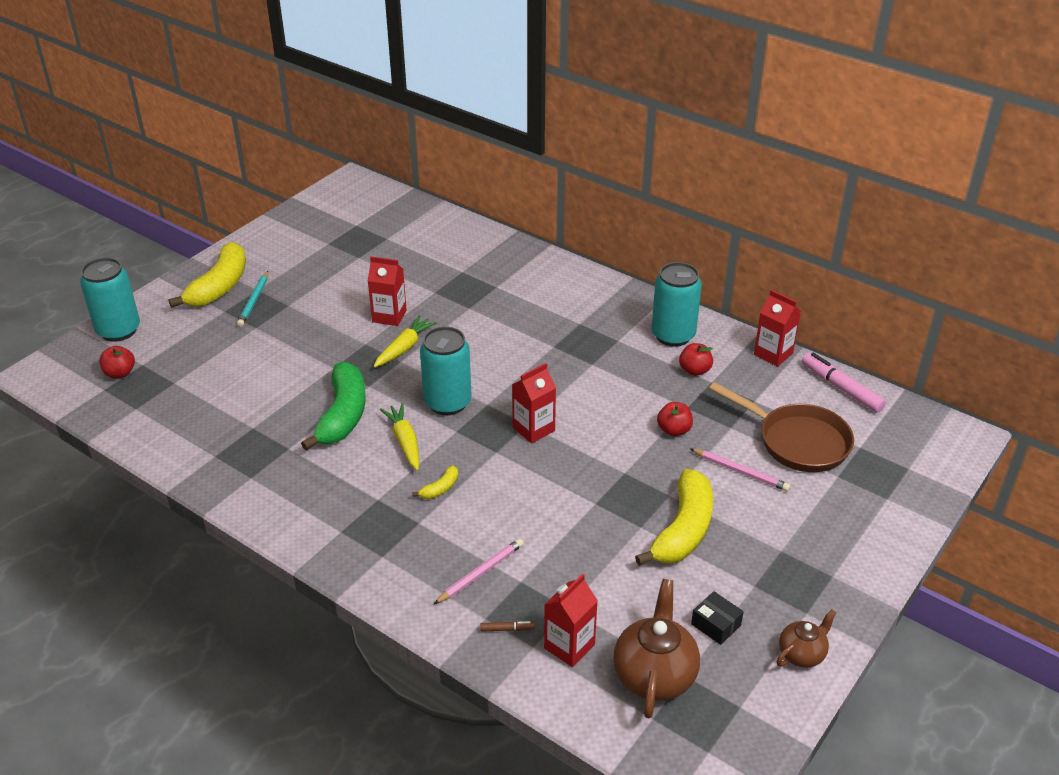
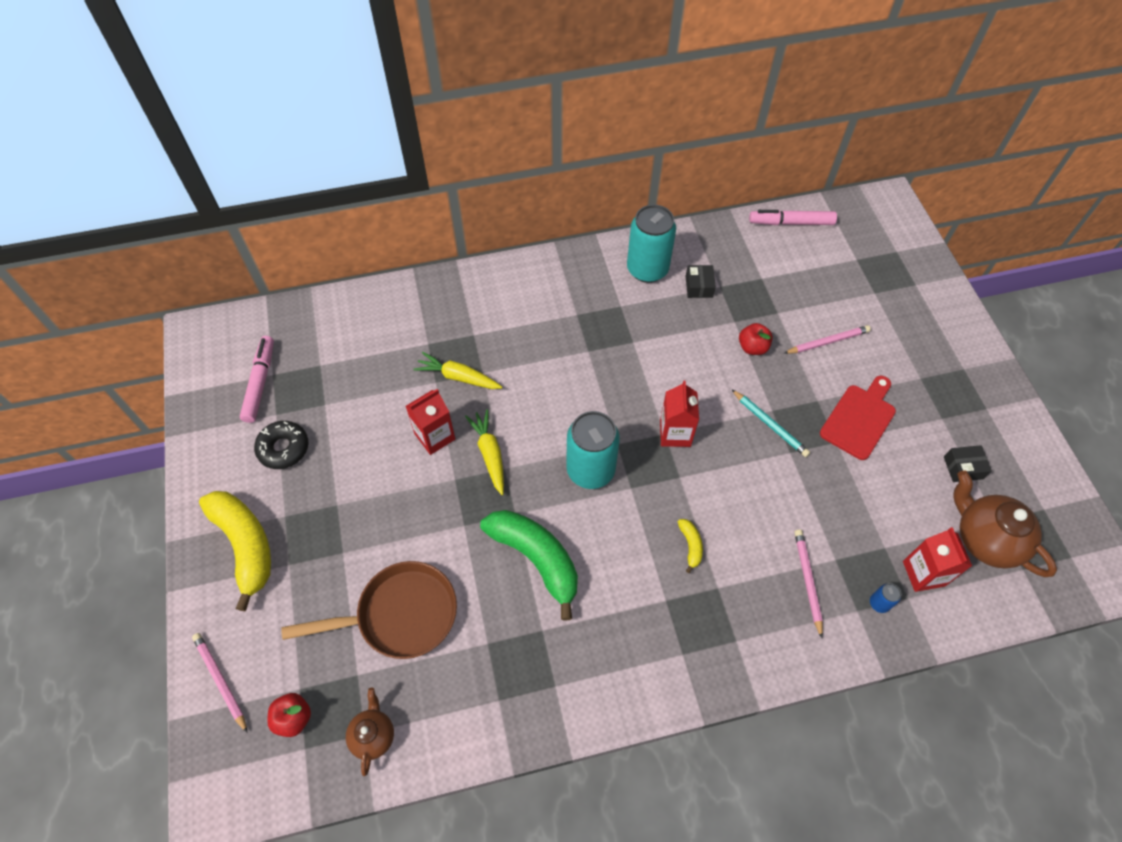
camera: 50 degrees left, 20 degrees up
(118, 330) = (220, 681): turquoise can -> pink pencil
(254, 301) = (300, 529): turquoise pencil -> turquoise pencil (770, 425)
(306, 261) = (283, 448): none -> black donut
(344, 224) = (260, 382): none -> pink marker
(404, 441) = (612, 534): yellow carrot -> yellow carrot (458, 377)
(507, 629) = (879, 603): brown marker -> blue can
(683, 530) = (859, 418): yellow banana -> red cutting board
(694, 370) = (699, 286): red apple -> black box
(773, 354) = (722, 230): red carton -> none
(797, 441) = (823, 287): brown pan -> brown pan (400, 615)
(802, 654) = (1021, 439): brown teapot -> brown teapot (373, 735)

